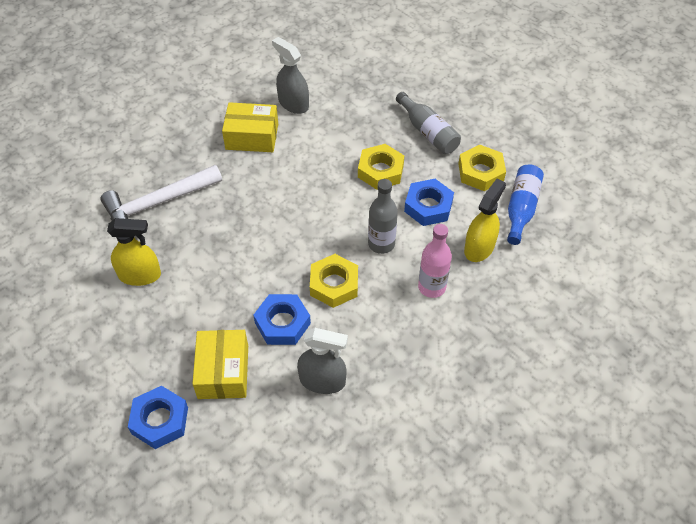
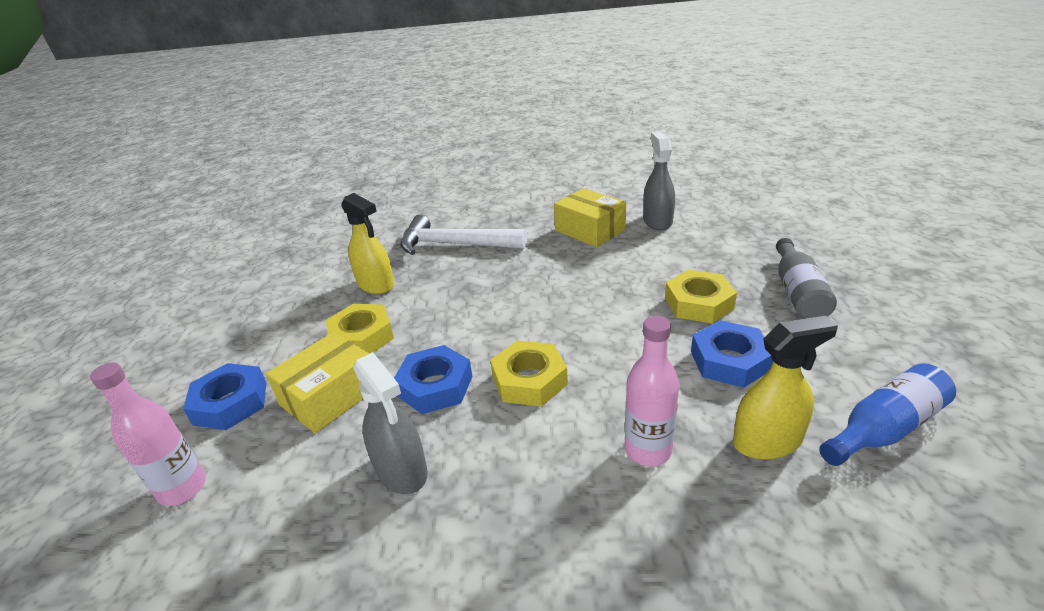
camera: 45 degrees right, 20 degrees down
(208, 478) = (183, 488): none -> pink bottle
(381, 244) = (628, 369): grey bottle -> none
(480, 172) = (845, 358): yellow nut -> yellow nut (362, 337)

